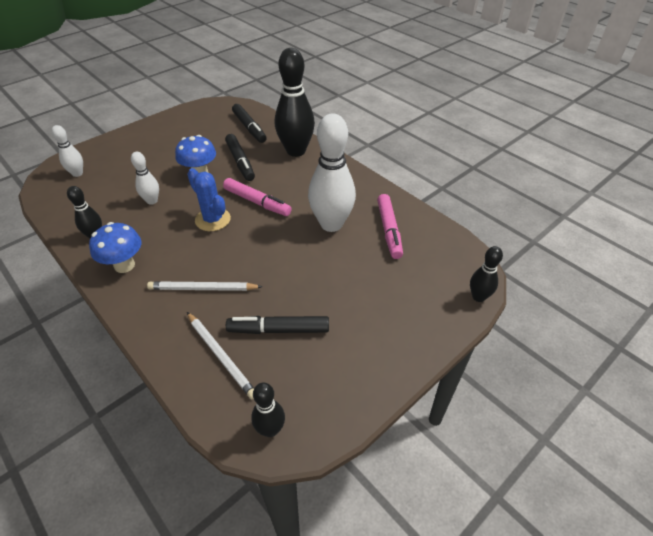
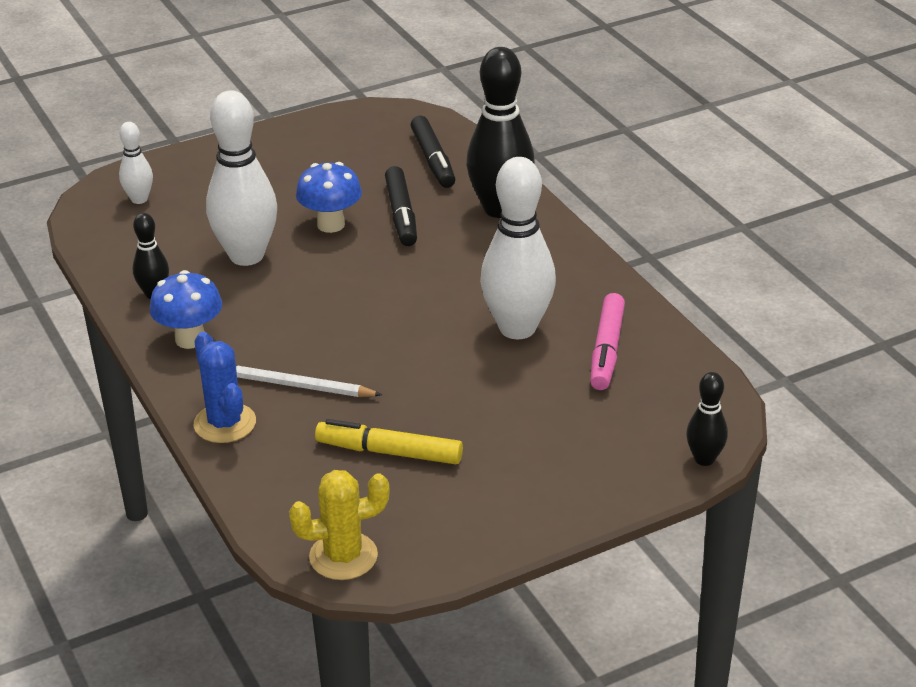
camera: 15 degrees right, 10 degrees down
(152, 201) = (246, 256): white bowling pin -> white bowling pin, size x2.00
(213, 219) = (333, 296): blue cactus -> blue cactus (225, 423)
(221, 355) = (301, 468): white pencil -> none
(257, 202) = (410, 280): pink marker -> none
(270, 429) = (343, 556): black bowling pin -> yellow cactus
(278, 330) = (389, 452): black marker -> yellow marker

